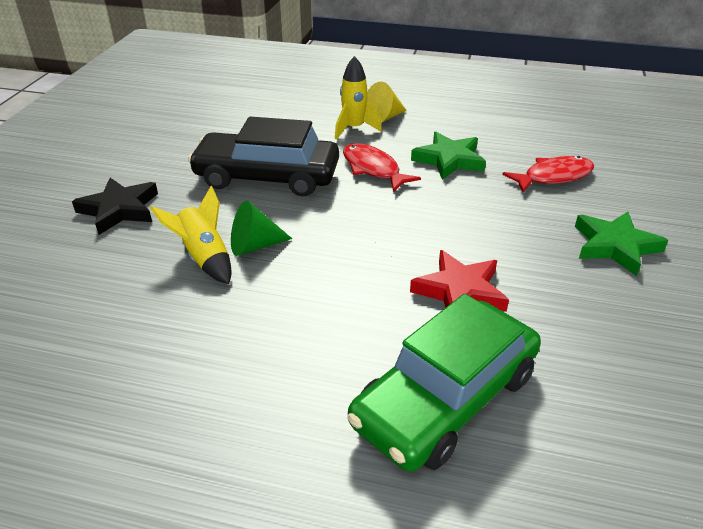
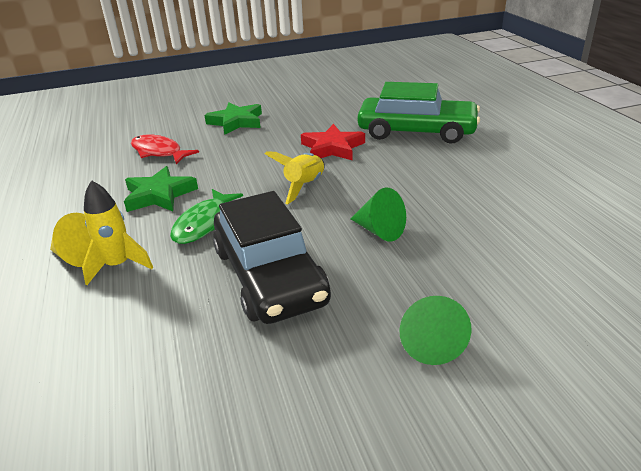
camera: 120 degrees left, 5 degrees down
(119, 209) = (430, 343): black star -> green cone
(204, 257) = (423, 246): yellow rocket -> yellow rocket (304, 186)
(373, 169) = (204, 223): red fish -> green fish

